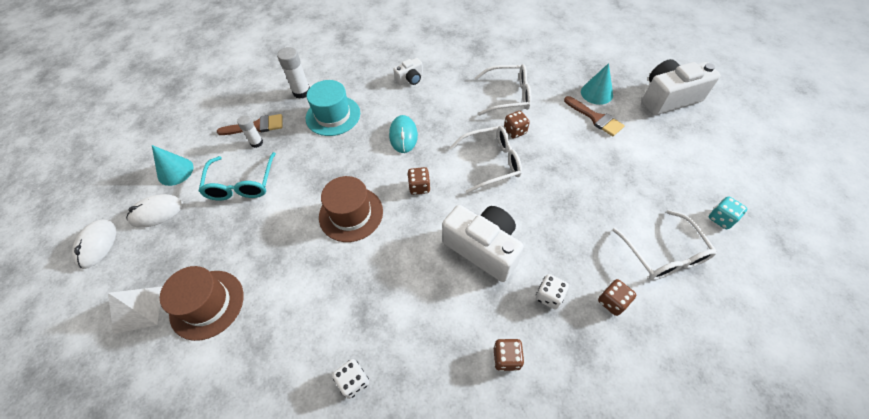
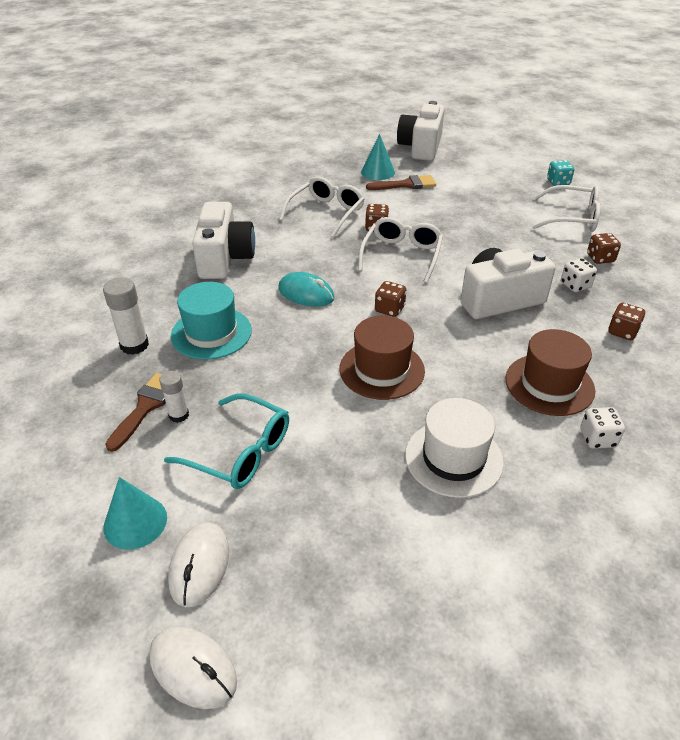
camera: 60 degrees left, 15 degrees down
(139, 309) = (370, 629): white pyramid -> none
(207, 304) = (417, 542): brown hat -> brown hat (549, 384)
(287, 293) = (453, 458): none -> white hat
(410, 79) = (225, 258): white camera -> white camera, size x2.02

